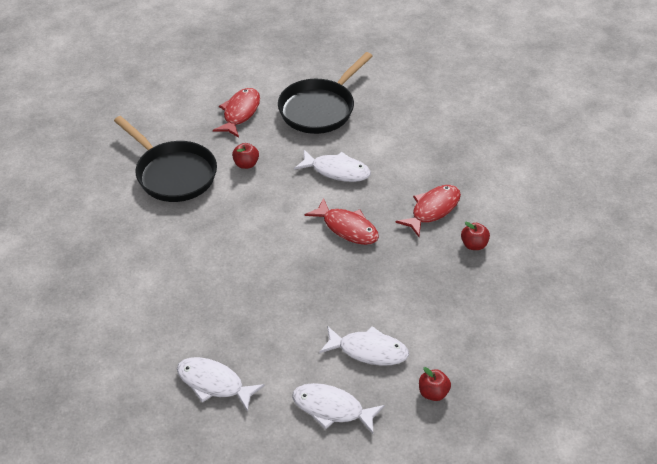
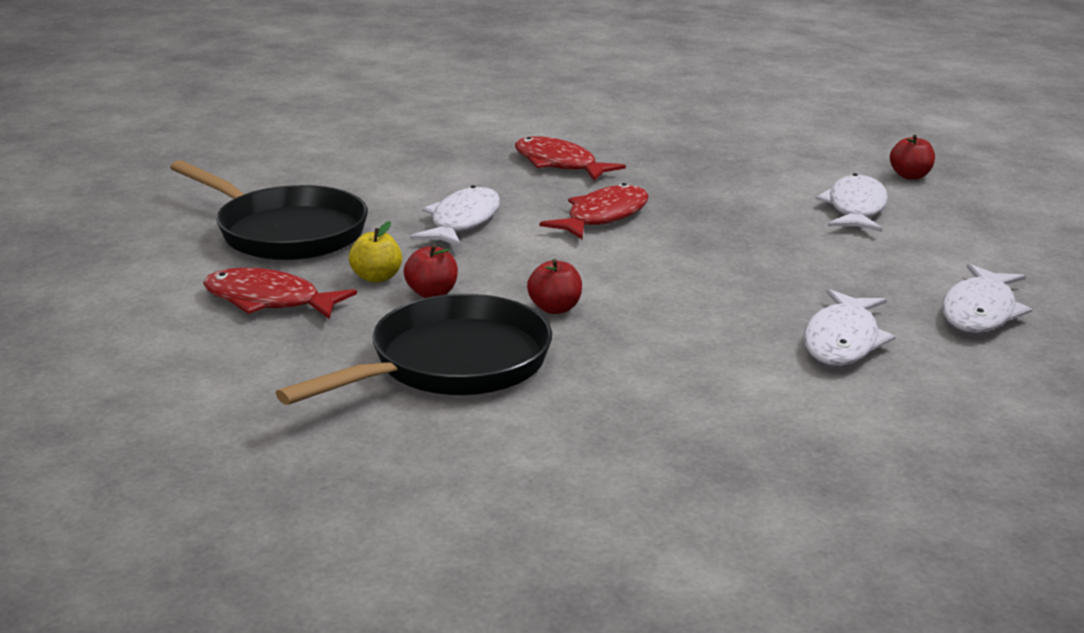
camera: 90 degrees left, 20 degrees down
(264, 144) = (376, 277): none -> yellow apple
(332, 409) = (975, 231): white fish -> white fish (843, 341)
(474, 245) = (630, 145): red apple -> red apple (555, 308)

